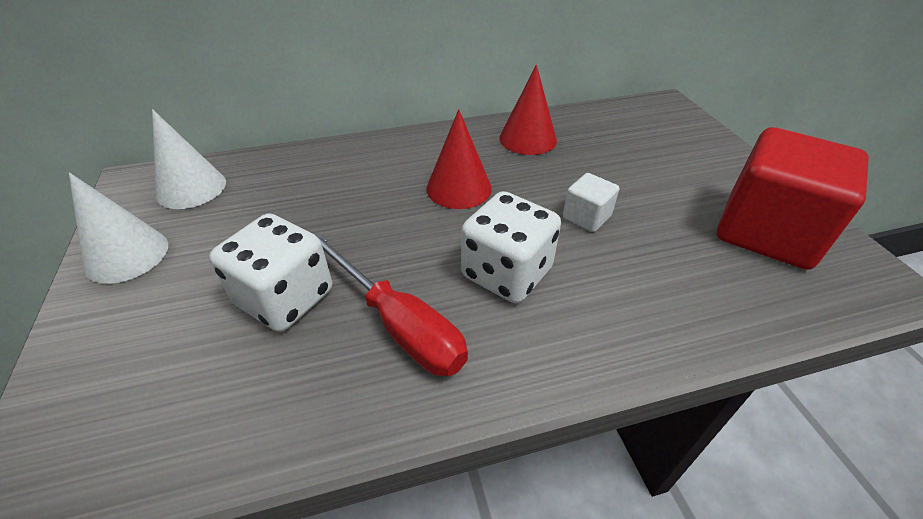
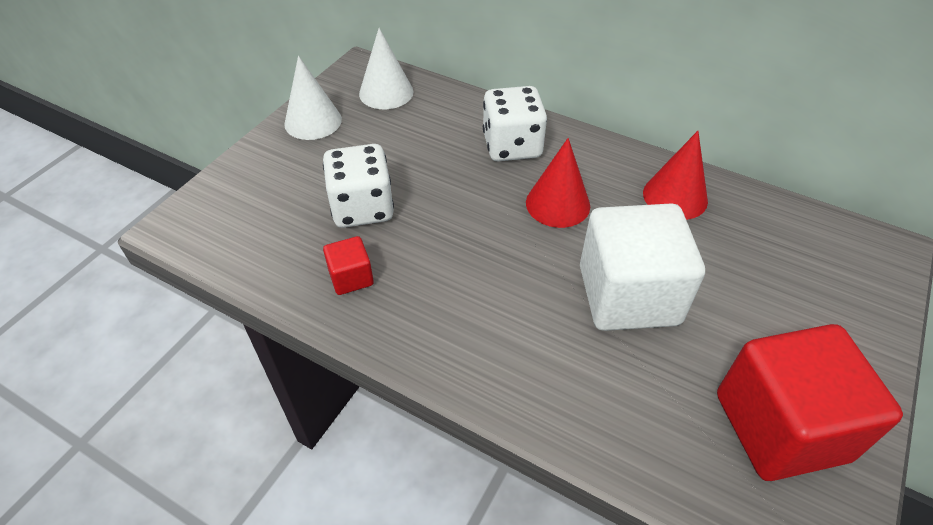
camera: 45 degrees right, 5 degrees up
(352, 369) = (351, 277): none -> red cube
(398, 323) = (403, 270): red screwdriver -> none
(506, 273) = (509, 291): white dice -> white dice (512, 146)
(586, 217) = (628, 295): white cube -> white cube, size x2.25

